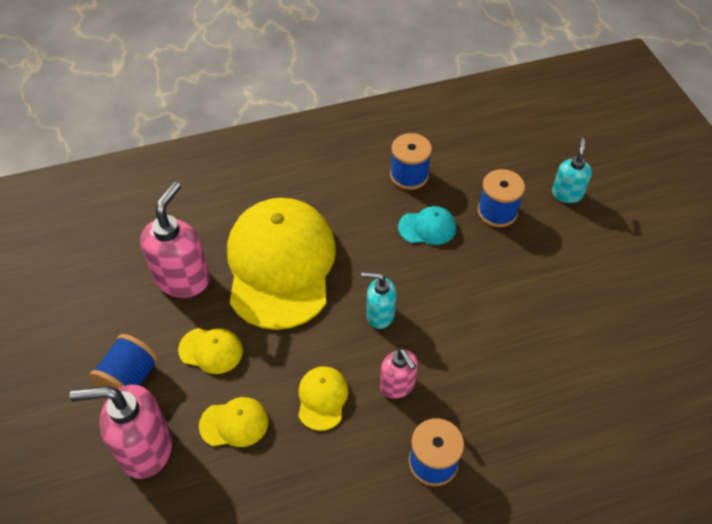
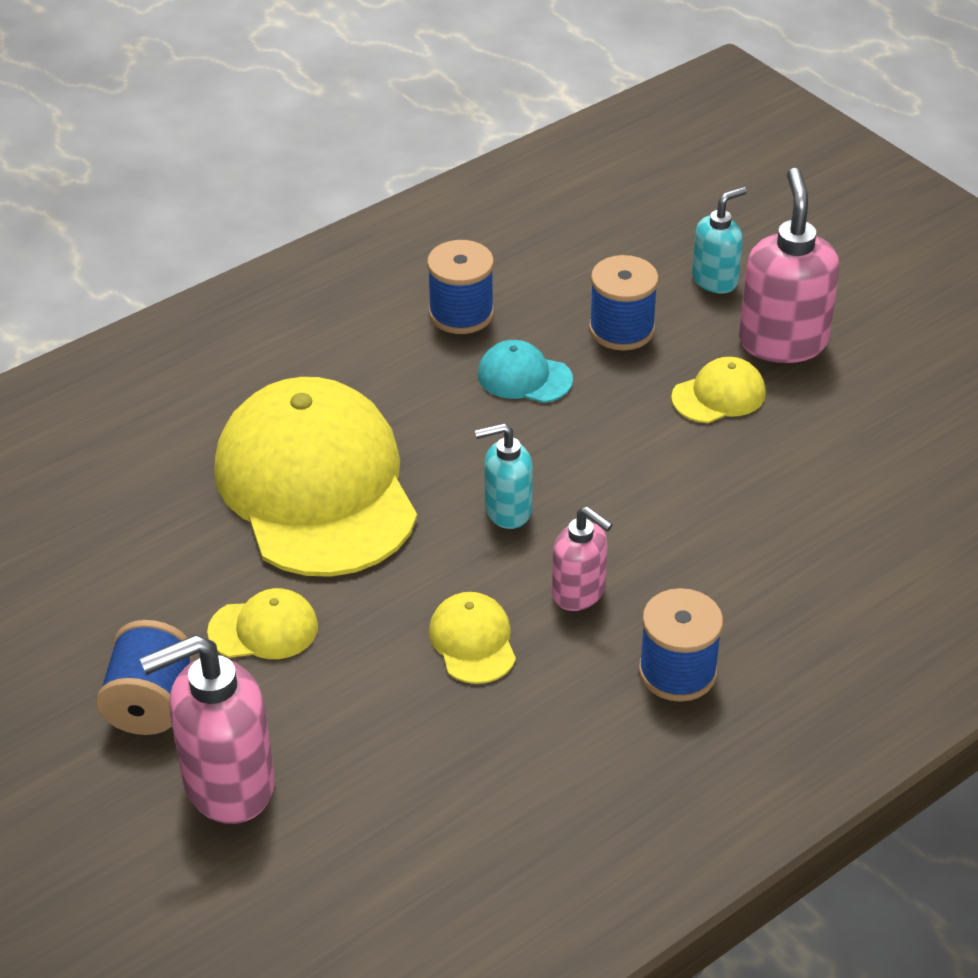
camera: 20 degrees left, 10 degrees down
(183, 279) = (164, 547): pink soap dispenser -> pink soap dispenser (782, 341)
(234, 423) = (352, 711): yellow cap -> yellow cap (719, 395)
(427, 227) = (524, 377): turquoise cap -> turquoise cap turned 135 degrees counterclockwise
(567, 194) = (715, 280): turquoise soap dispenser -> turquoise soap dispenser turned 60 degrees clockwise

